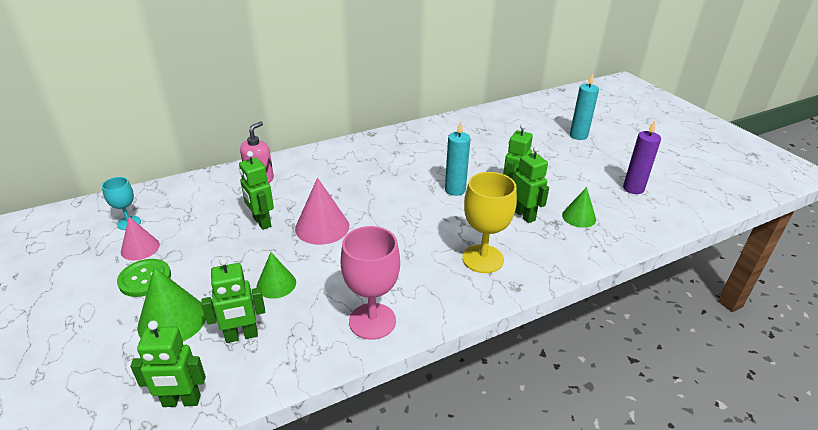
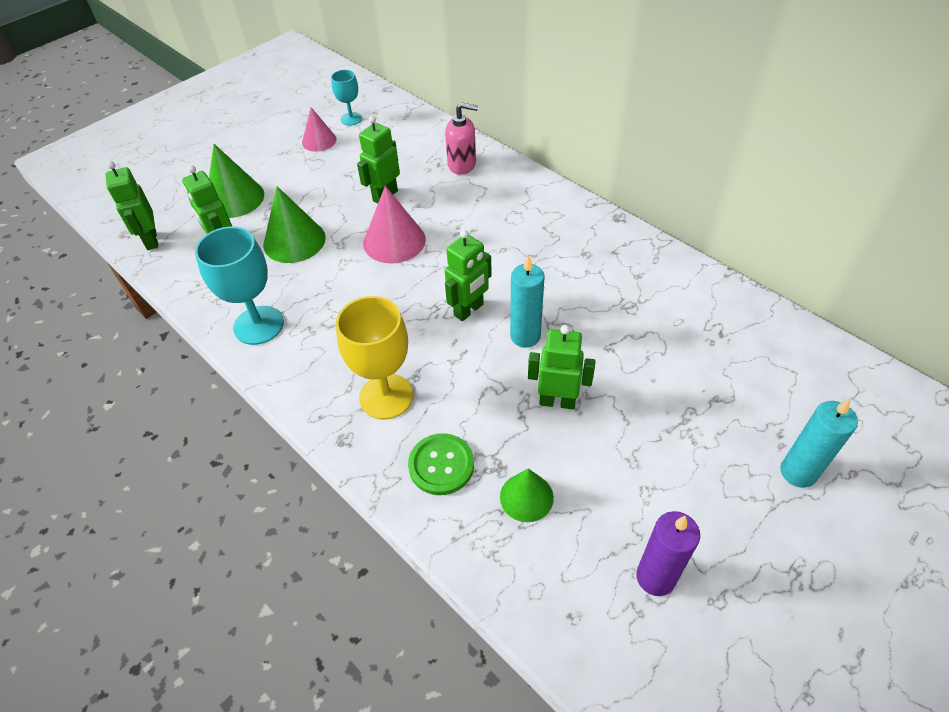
camera: 75 degrees right, 15 degrees up
(145, 279) = (280, 162): green button -> green button (441, 465)
(276, 284) = (294, 241): green cone -> green cone, size x1.56
(372, 321) = (258, 325): pink goblet -> turquoise goblet
(524, 215) = (499, 426): green robot -> green robot (469, 310)

